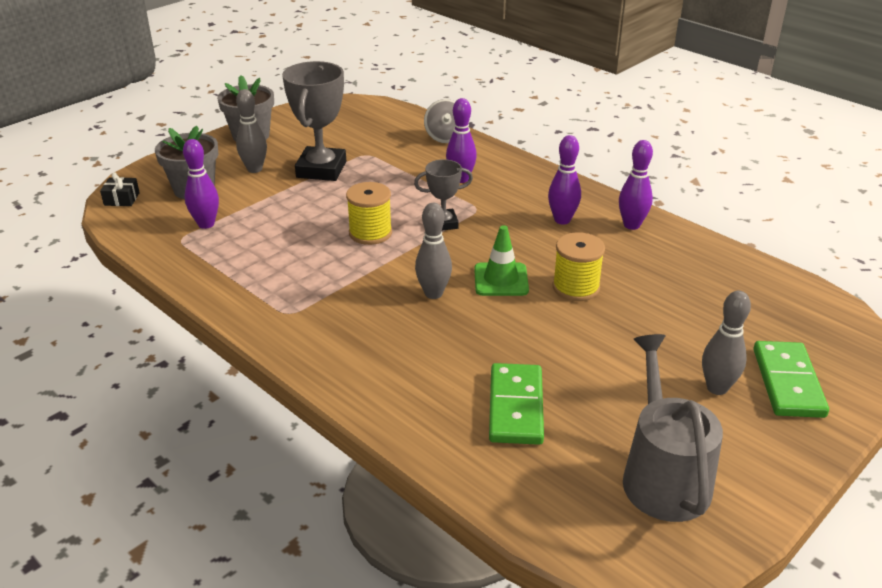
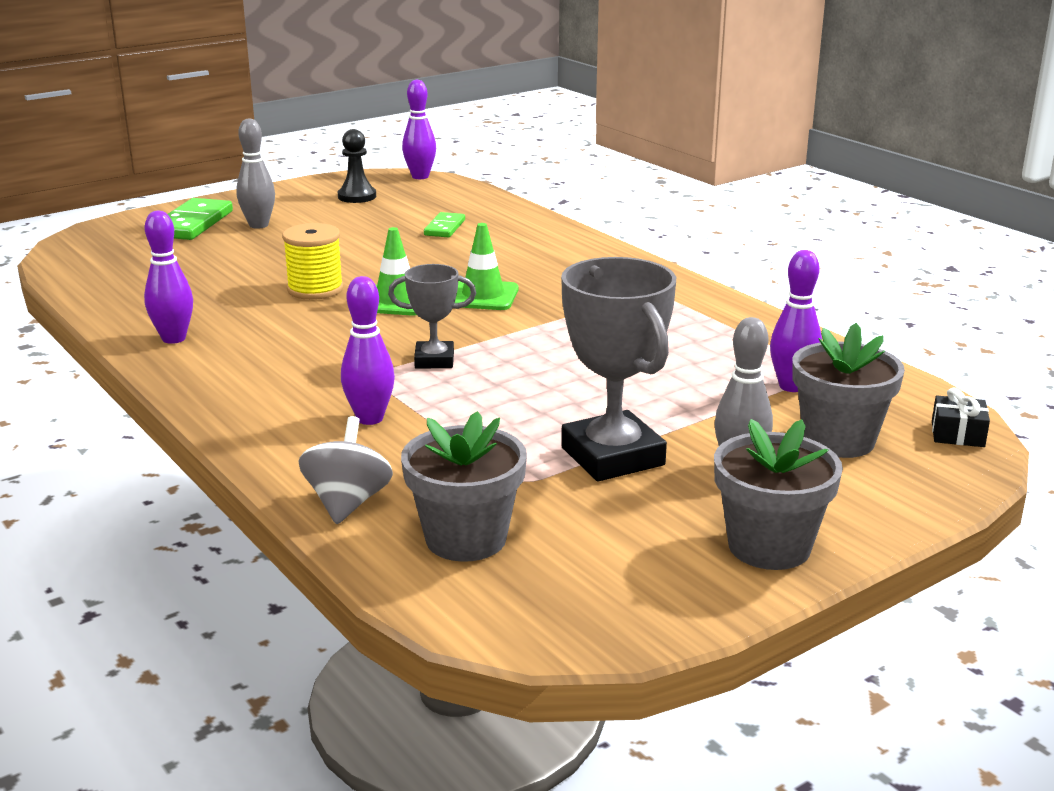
camera: 170 degrees left, 10 degrees down
(321, 169) = (612, 456): grey trophy -> grey trophy turned 45 degrees counterclockwise
(370, 233) = (544, 357): yellow spool -> none
(385, 128) = (466, 539): none -> grey flower pot
(433, 293) = (483, 296): grey bowling pin -> green traffic cone
(515, 407) = (445, 228): green domino -> green domino, size x0.59
(562, 220) = (262, 351): purple bowling pin -> purple bowling pin (420, 177)
(663, 476) = (357, 196): grey watering can -> black pawn

